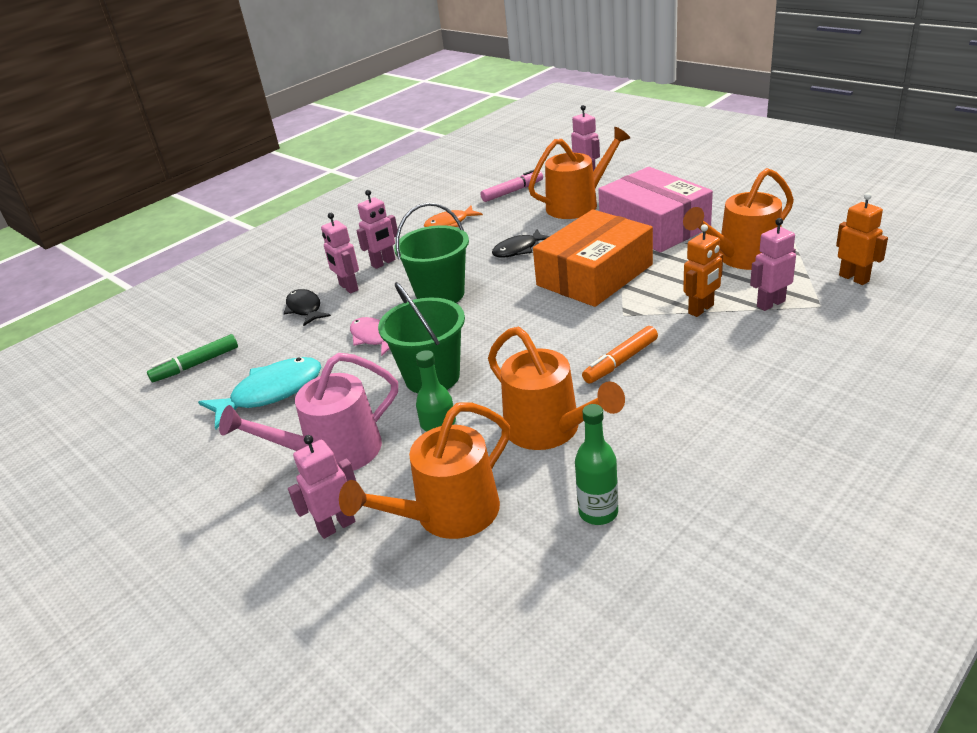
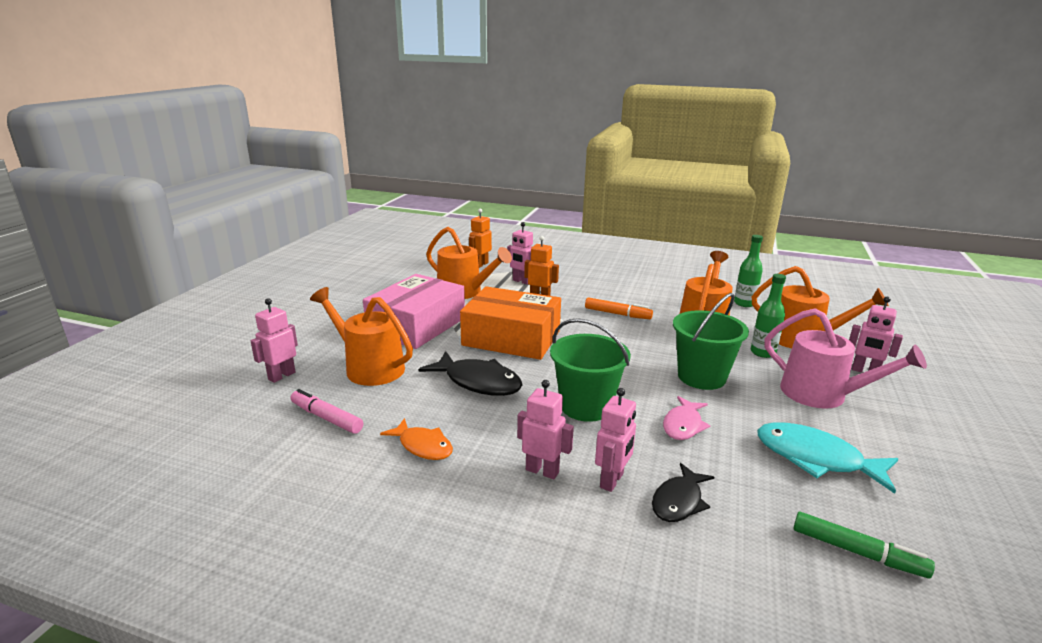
camera: 120 degrees left, 10 degrees down
(518, 249) = (478, 382): black fish -> black fish, size x1.57

